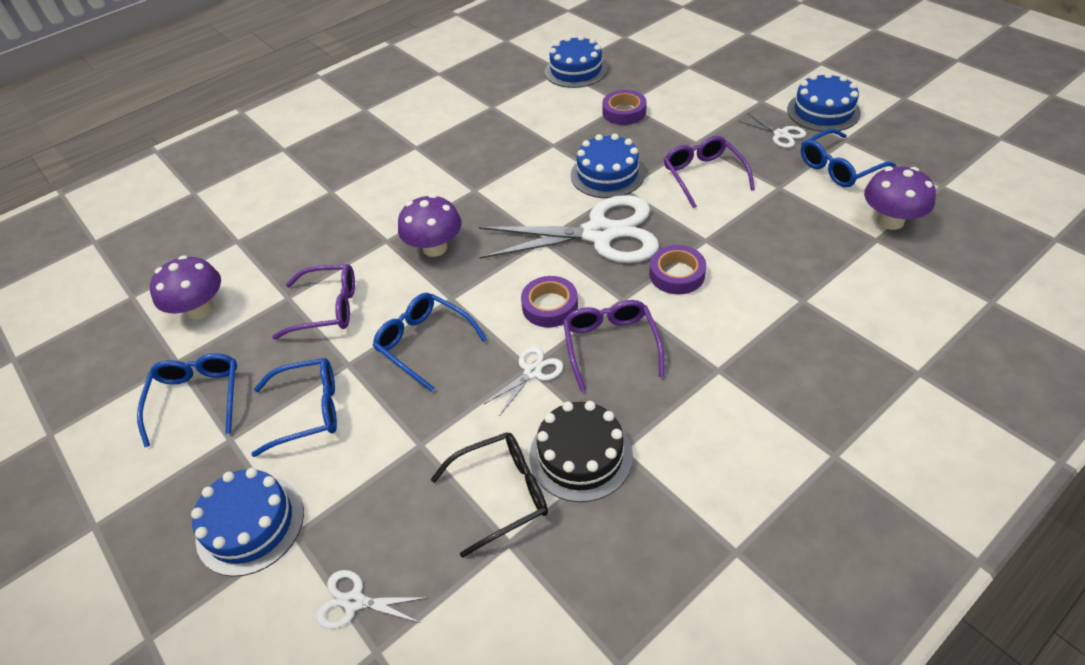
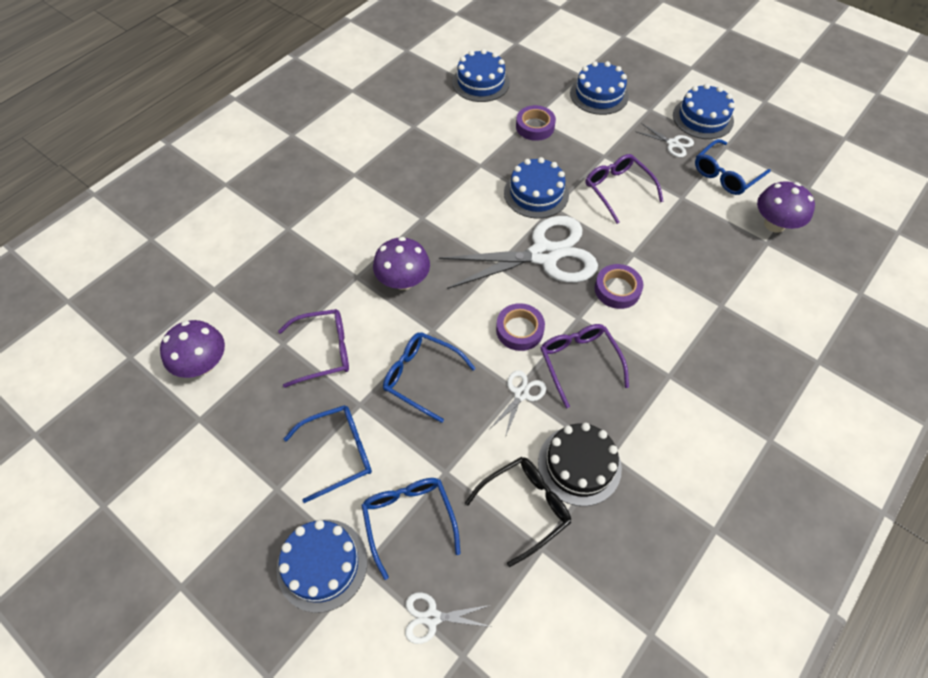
camera: 15 degrees left, 10 degrees up
(197, 399) = (232, 454): blue glasses -> blue glasses (409, 520)
(705, 85) = (599, 94): none -> blue cake

